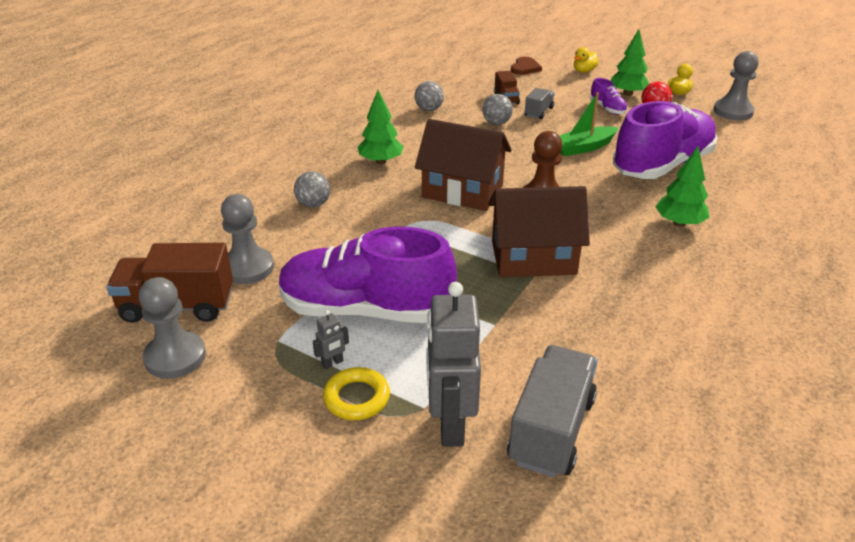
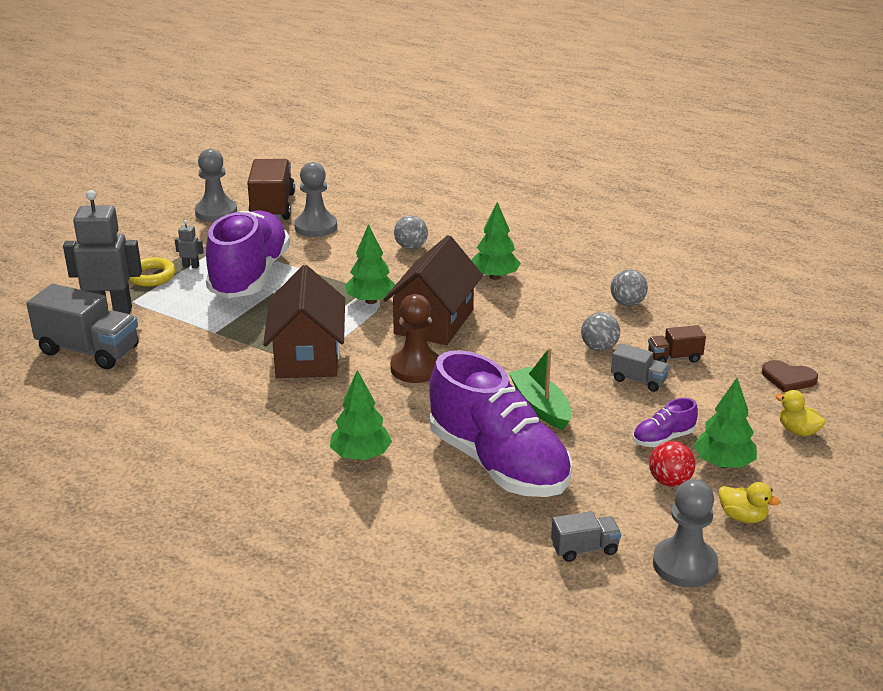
camera: 90 degrees right, 5 degrees down
(332, 363) = (191, 266): grey robot -> grey robot turned 135 degrees clockwise
(424, 225) = (371, 301): none -> green tree
(737, 139) = (584, 548): none -> grey truck

